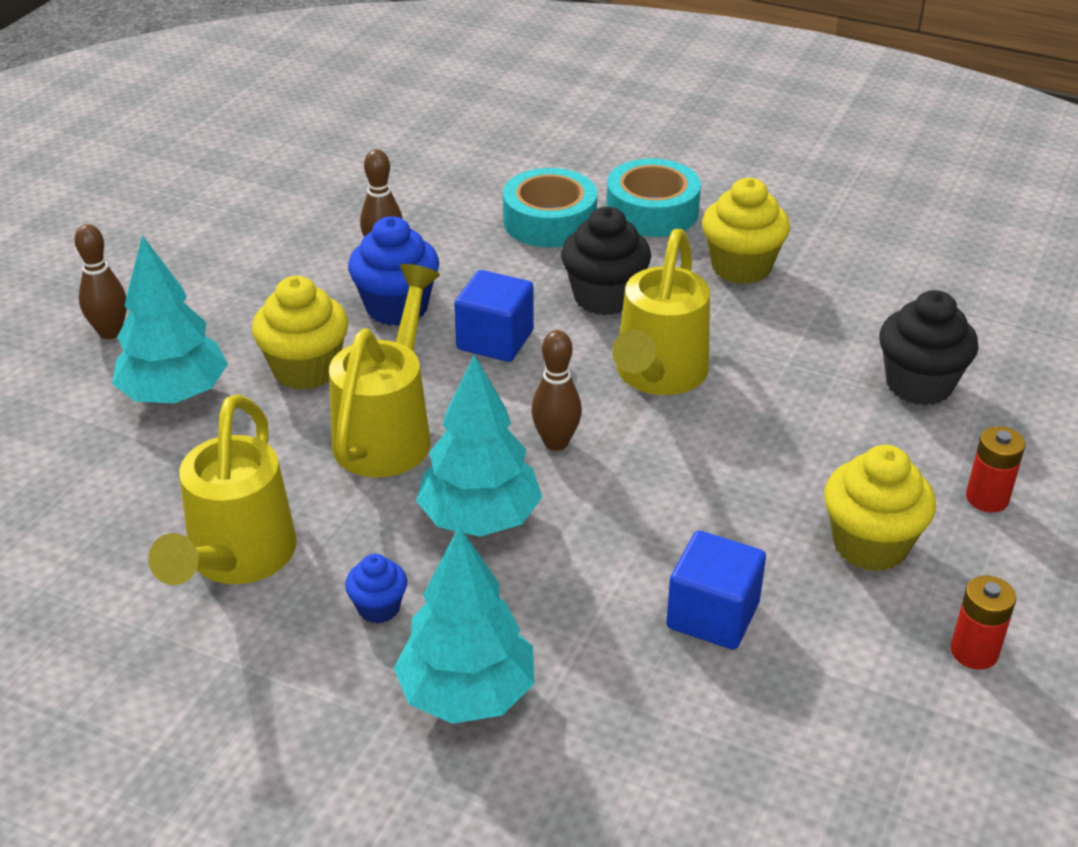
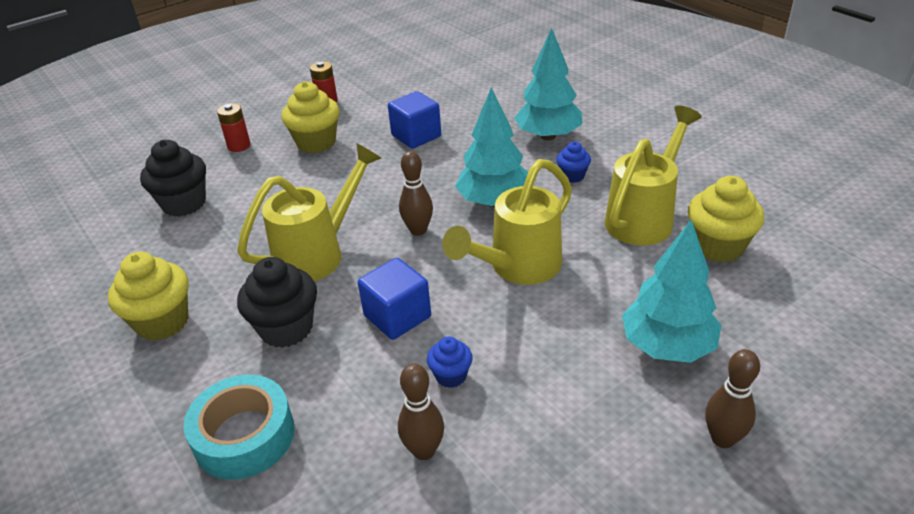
camera: 150 degrees left, 0 degrees up
(305, 369) = (554, 336): yellow cupcake -> yellow cupcake (718, 246)
(397, 307) = (451, 376): blue cupcake -> blue cupcake, size x0.54
(652, 211) = (149, 413): turquoise tape -> none

